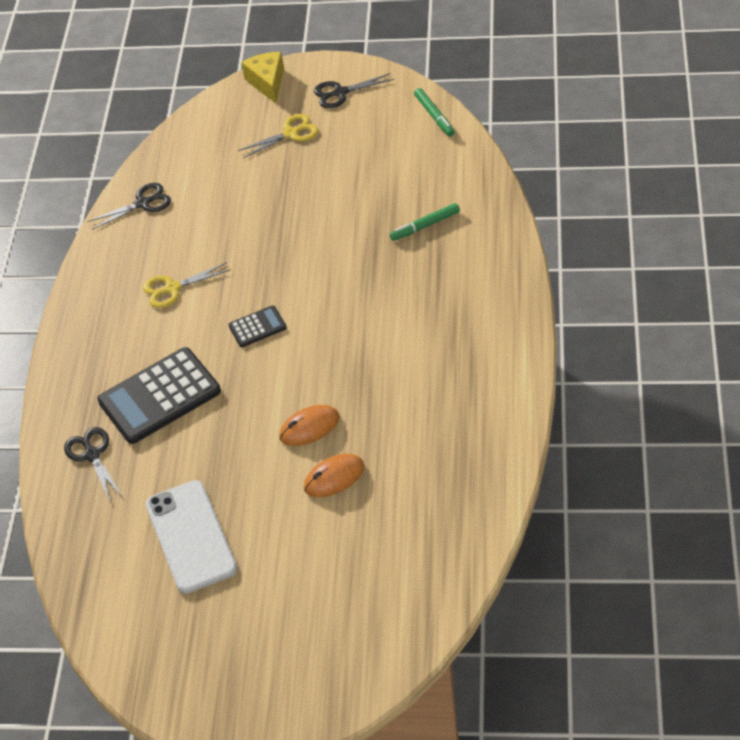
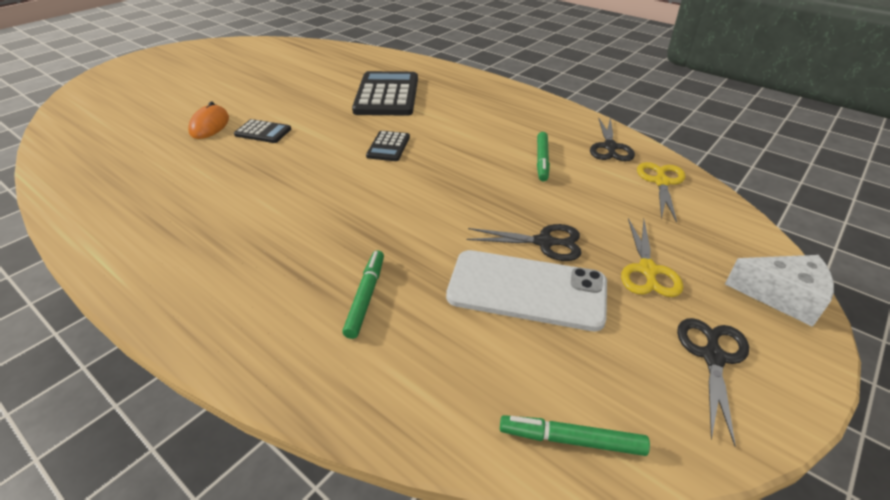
camera: 120 degrees right, 10 degrees down
(92, 455) = (378, 67): black scissors -> black scissors (544, 242)
(173, 288) = (484, 128): yellow scissors -> yellow scissors (661, 182)
(191, 536) = (269, 74): white phone -> white phone (527, 290)
(199, 229) = (542, 160): none -> green marker
(267, 82) = (782, 297): yellow cheese -> white cheese
(309, 427) = (263, 132): orange mouse -> black calculator

